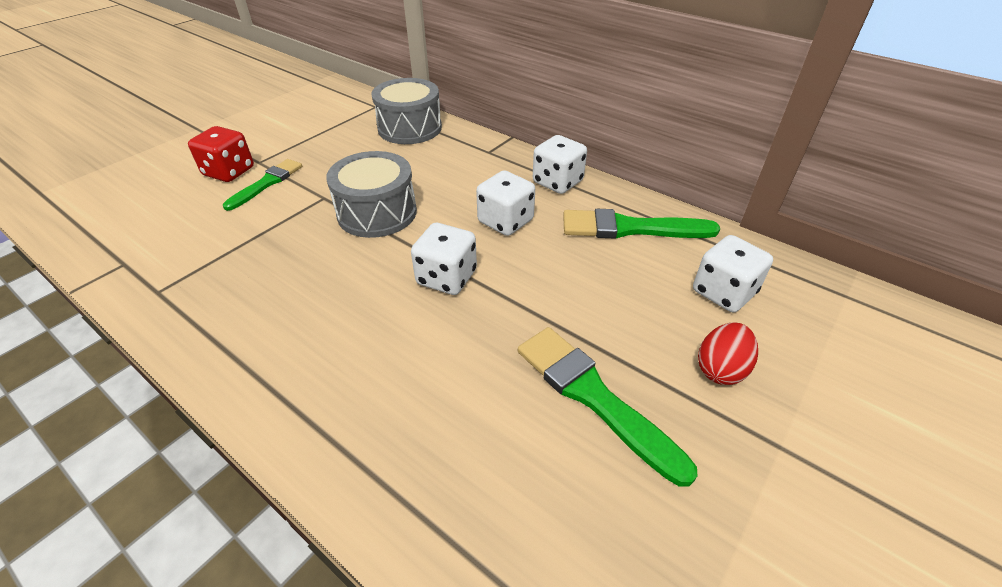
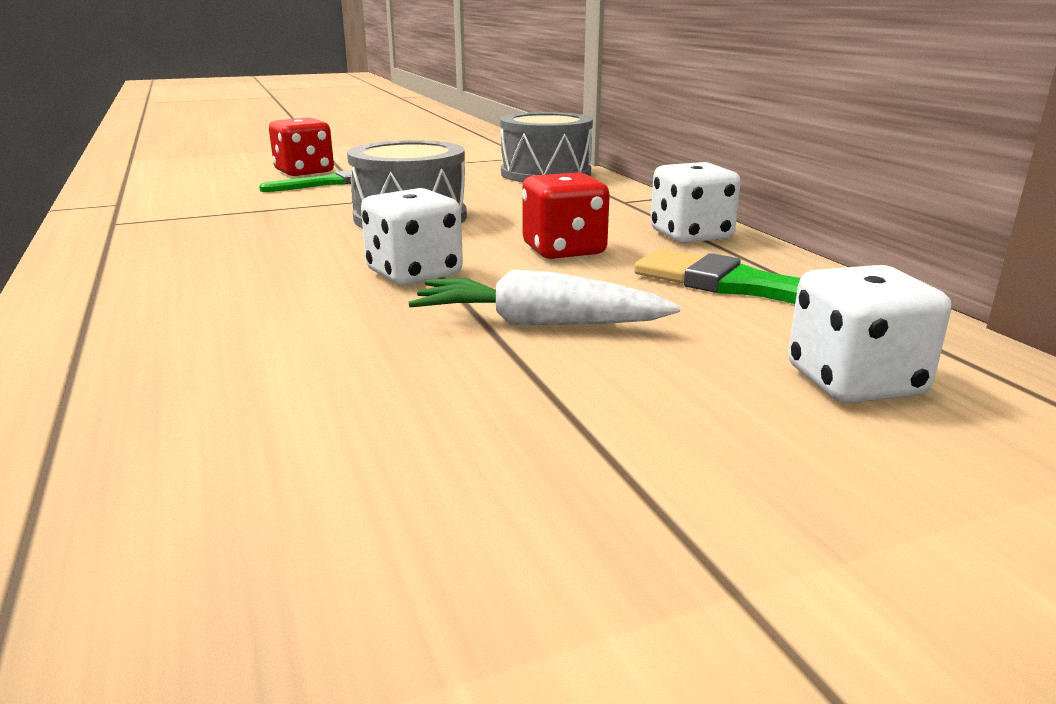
camera: 30 degrees right, 20 degrees down
(505, 221) = (563, 250): white dice -> red dice
(558, 301) = (538, 323): none -> white carrot
(593, 396) = (453, 418): green brush -> none
(720, 369) = (731, 458): red egg -> none

